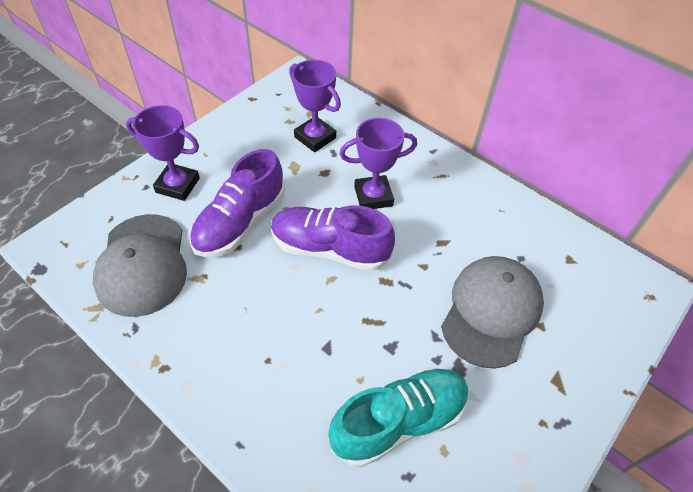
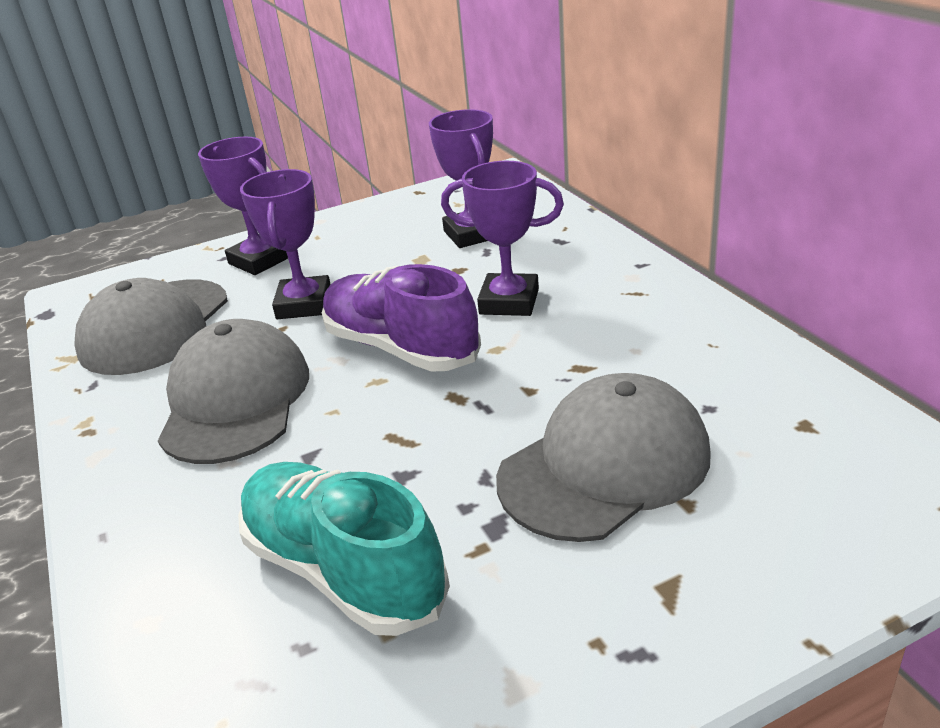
camera: 30 degrees right, 20 degrees down
(240, 222) = (304, 304): purple shoe -> purple trophy
(250, 316) = (235, 400): none -> grey cap
(399, 421) = (343, 570): turquoise shoe -> turquoise shoe turned 135 degrees counterclockwise

